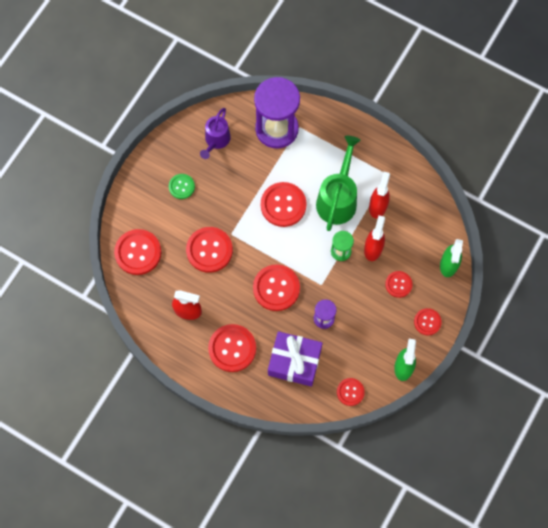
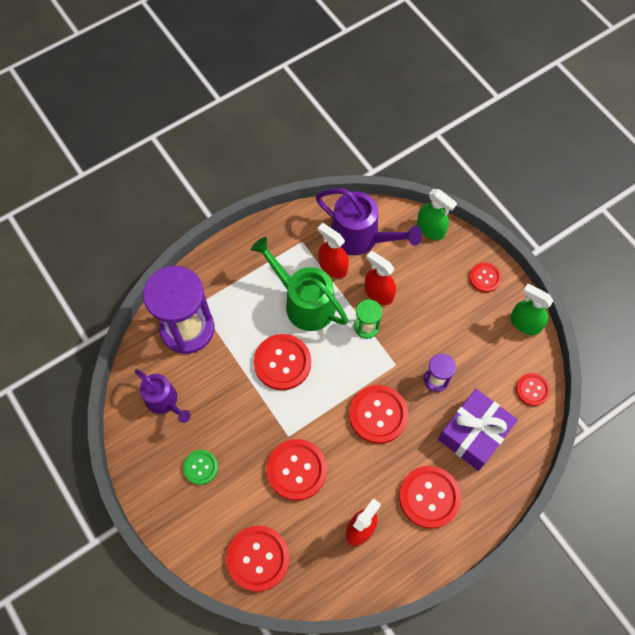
camera: 65 degrees left, 5 degrees down
(398, 284) = (431, 286): red button -> none
(414, 216) = (361, 238): none -> purple watering can

